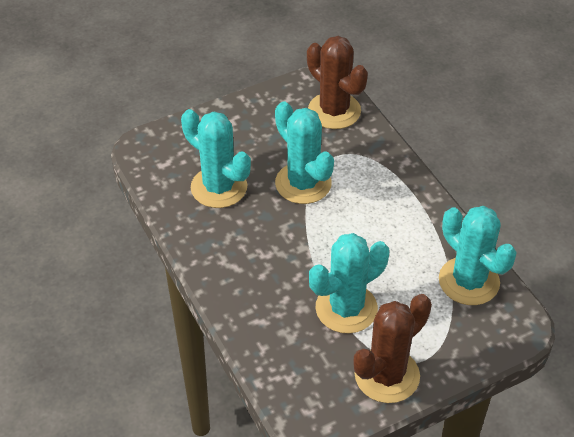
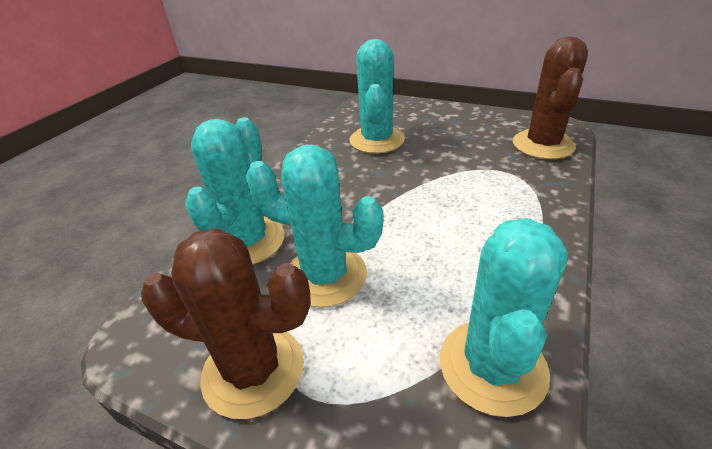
camera: 55 degrees right, 10 degrees down
(303, 183) = (441, 171): turquoise cactus -> turquoise cactus (247, 241)

